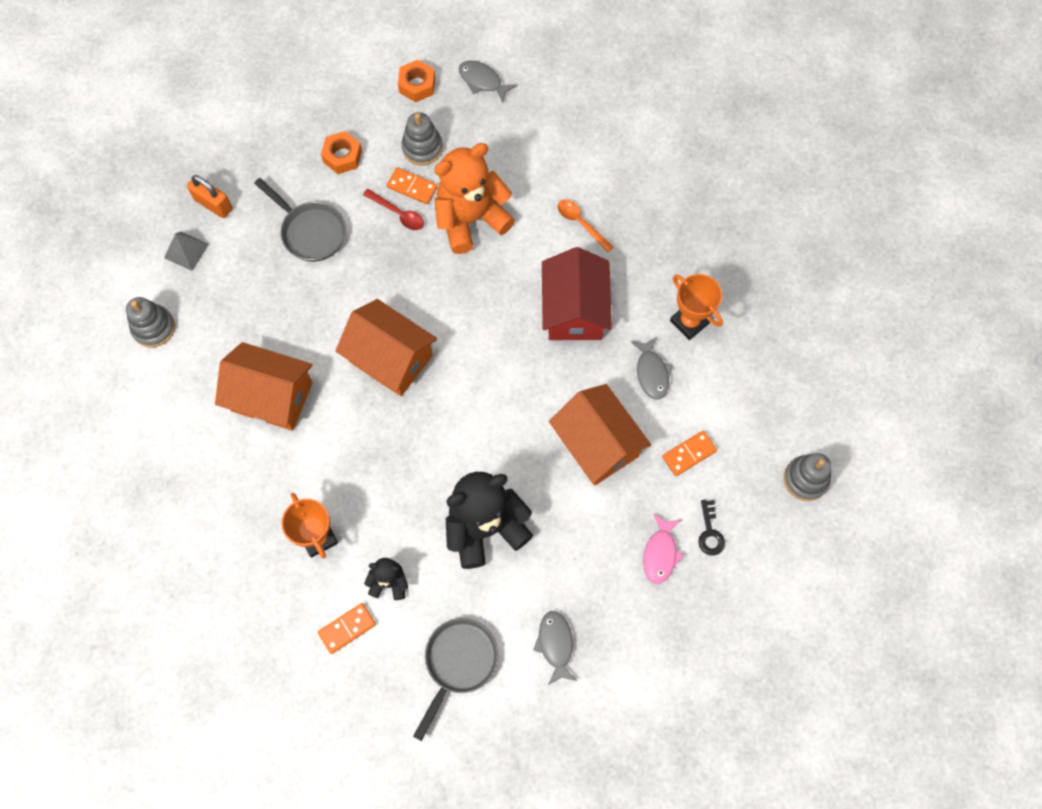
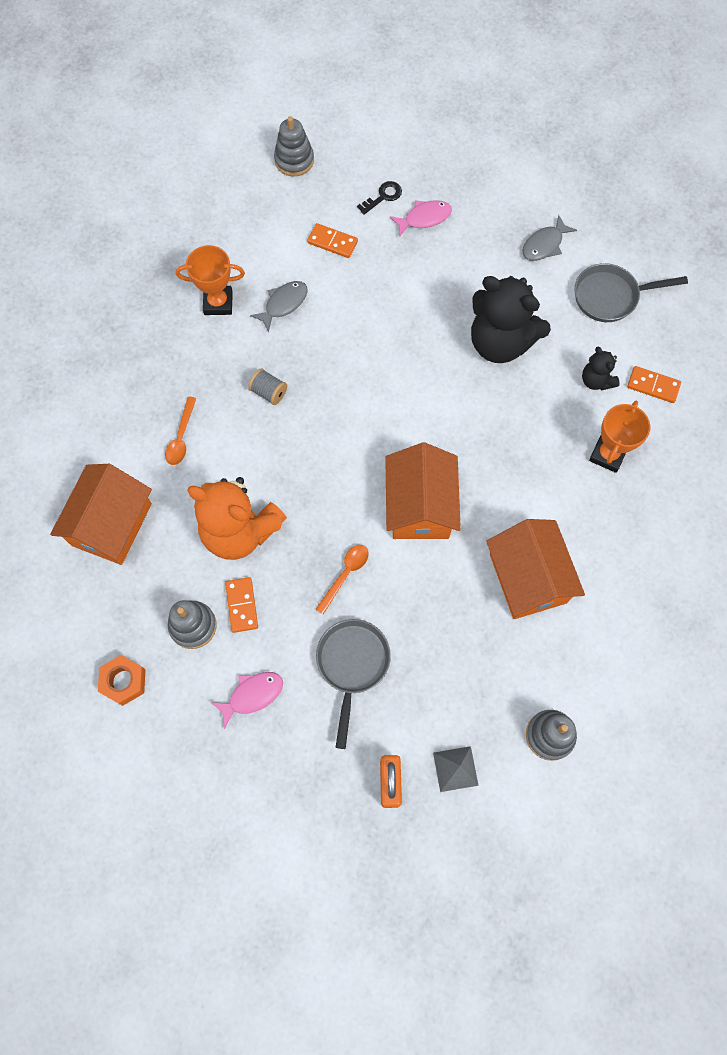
camera: 125 degrees left, 0 degrees up
(342, 156) = (252, 695): orange nut -> pink fish
(379, 269) = (345, 574): none -> orange spoon
(398, 213) = (278, 598): red spoon -> none
(482, 81) = (80, 621): grey fish -> none
(574, 310) = (269, 392): red house -> grey spool
(597, 444) = (373, 307): orange house -> orange house (111, 524)
(689, 322) = (218, 303): orange trophy -> orange trophy turned 75 degrees clockwise

